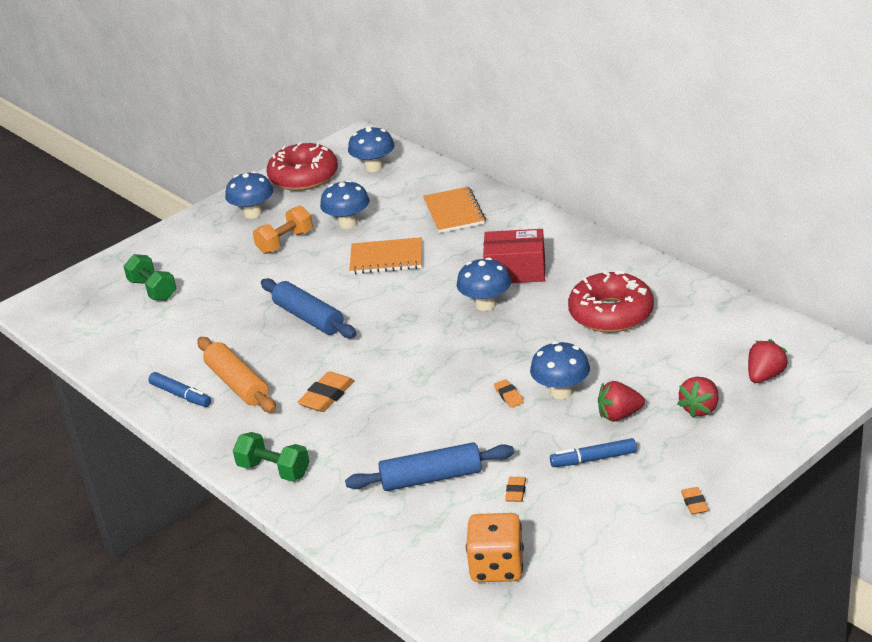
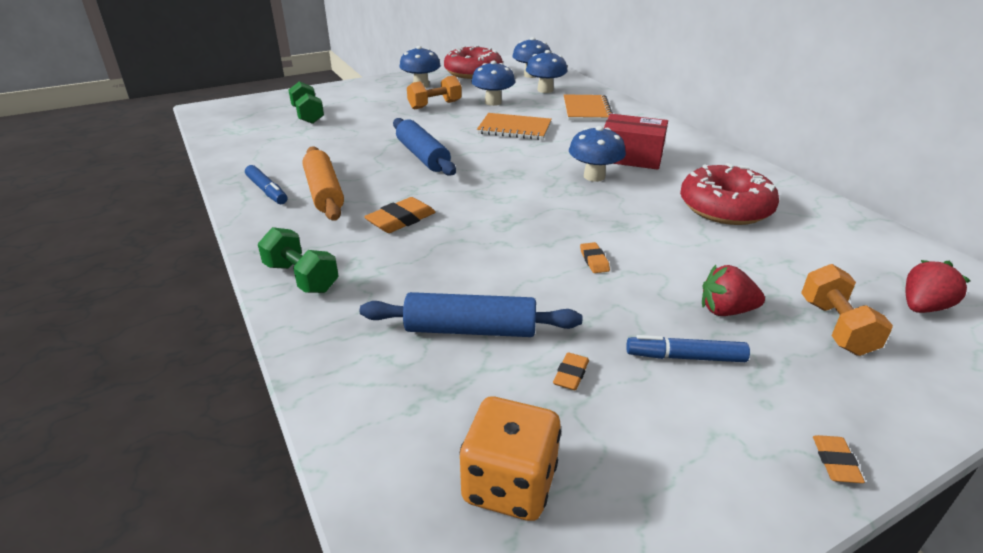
camera: 10 degrees right, 0 degrees up
(561, 391) = (656, 269): blue mushroom -> blue mushroom (545, 90)
(700, 409) = (836, 327): red strawberry -> orange dumbbell

